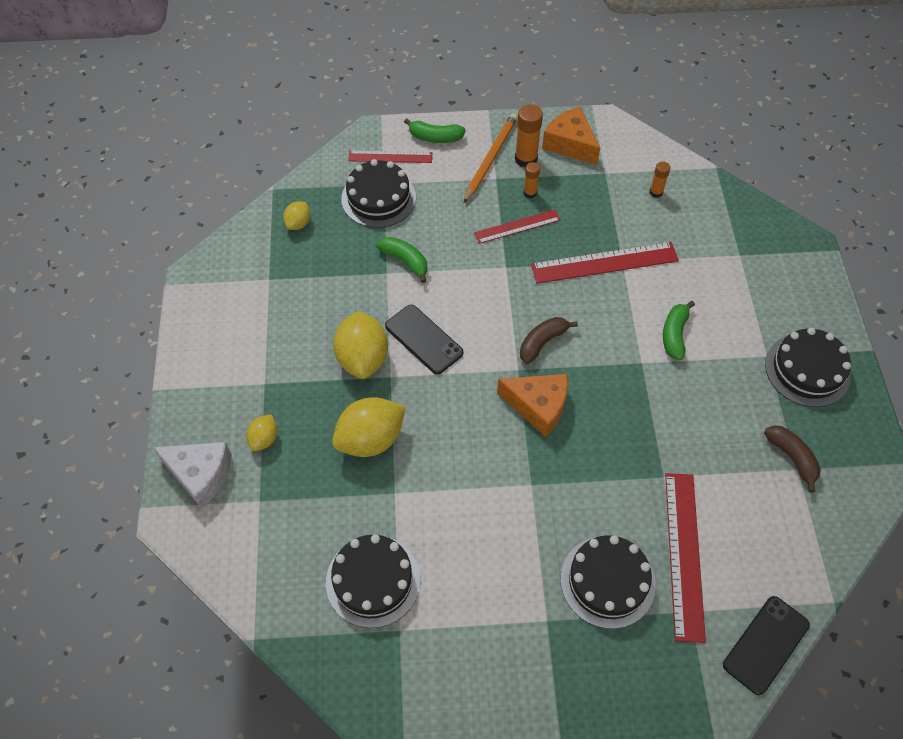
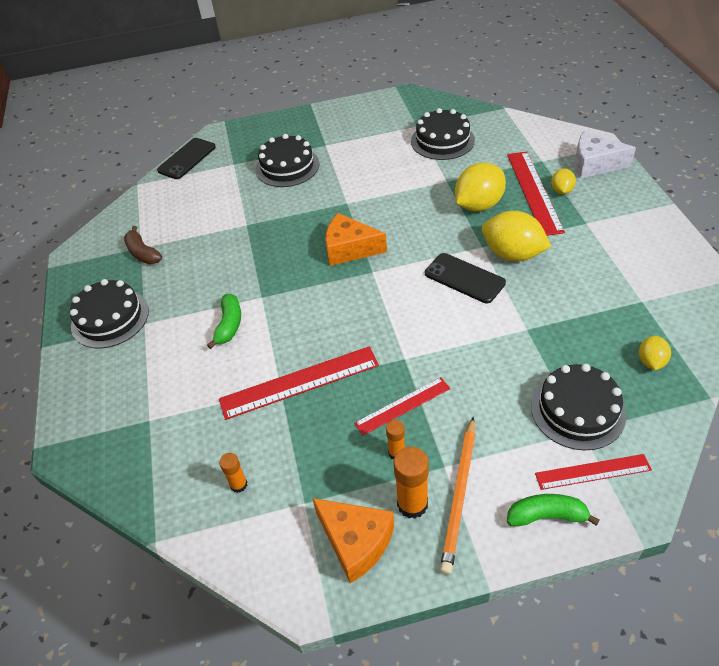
camera: 175 degrees right, 10 degrees down
(363, 358) = (512, 254): yellow lemon -> yellow lemon turned 45 degrees counterclockwise
(405, 261) = (512, 344): green banana -> none
(542, 342) = (354, 296): brown banana -> none
(684, 554) = (234, 187): red ruler -> red ruler (534, 191)

